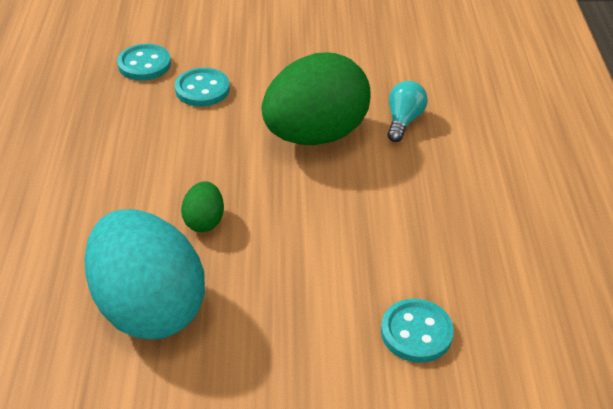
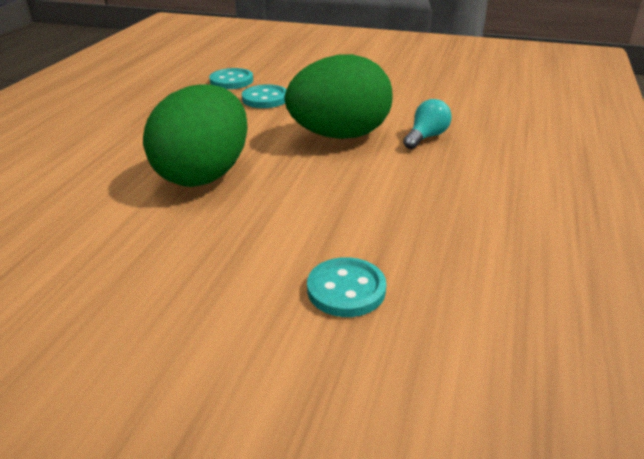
camera: 20 degrees right, 10 degrees down
(149, 307) = (112, 222): turquoise egg -> none
(204, 221) = (204, 174): green egg -> green egg, size x2.33

